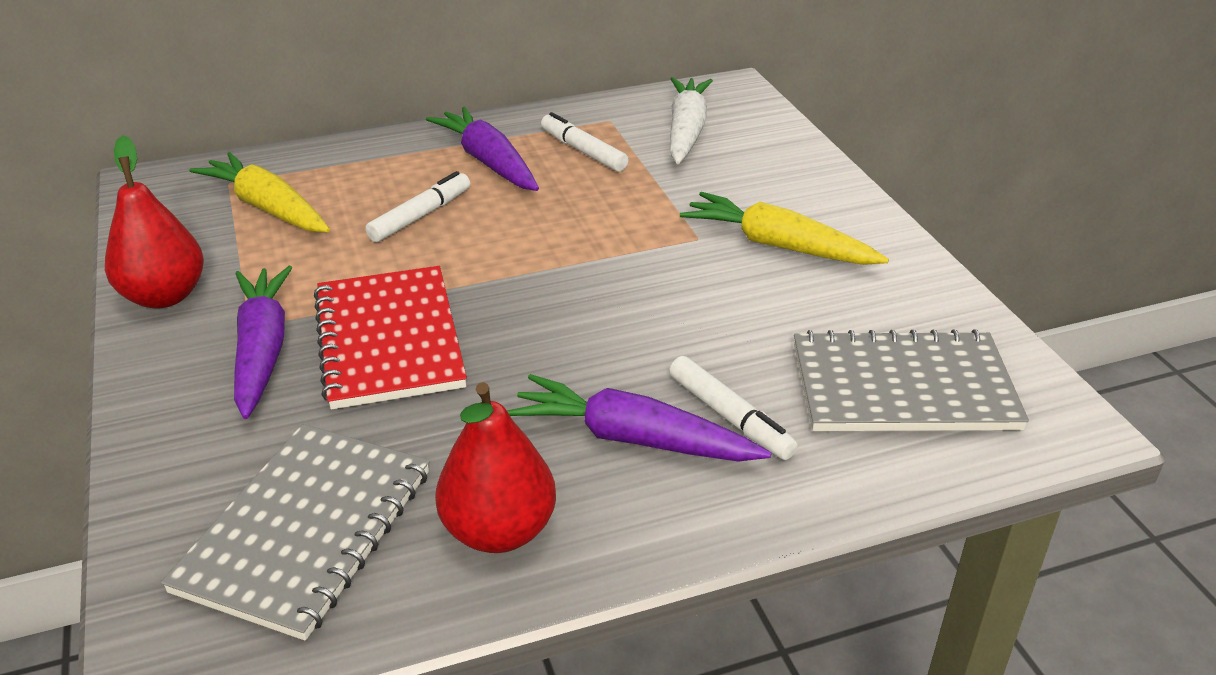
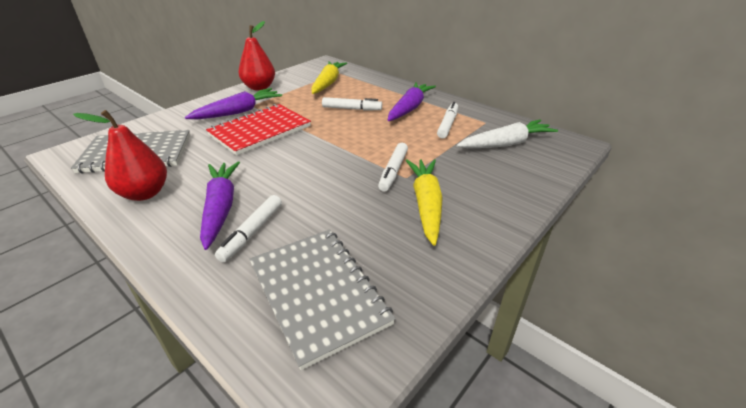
camera: 60 degrees right, 0 degrees up
(673, 243) = (393, 171): none -> white marker

